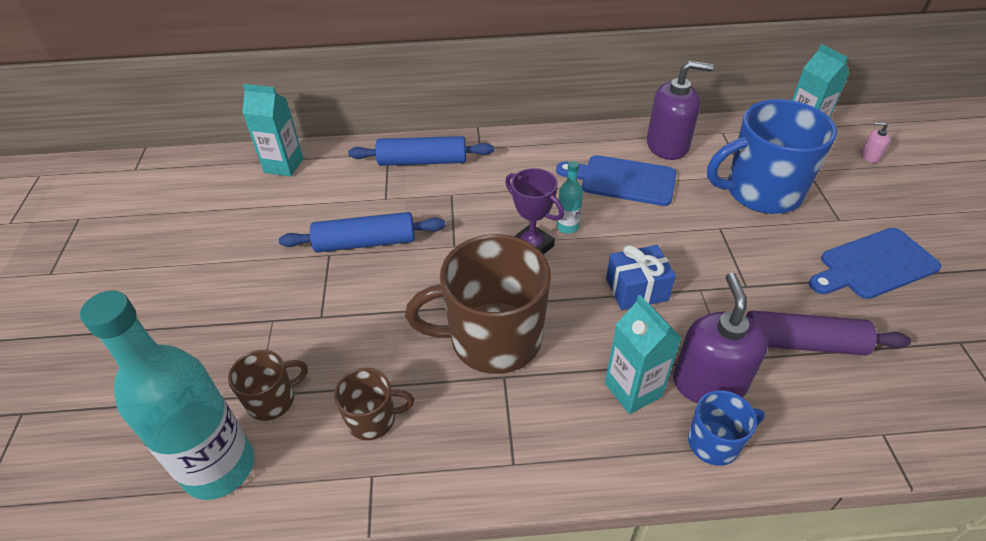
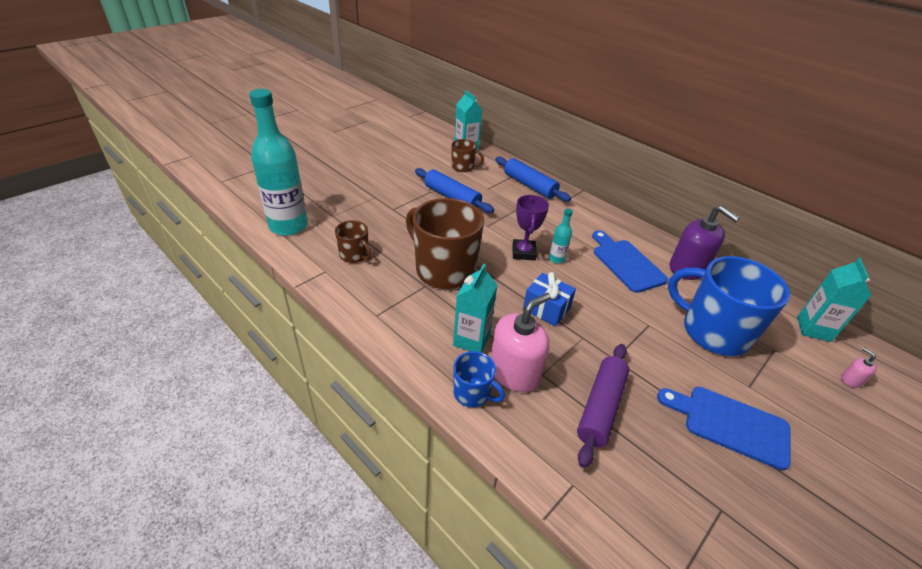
camera: 45 degrees right, 5 degrees down
(272, 400) = (334, 221): brown mug -> brown mug (463, 167)
(709, 382) = (514, 372): purple soap dispenser -> pink soap dispenser
(801, 343) = (601, 407): purple rolling pin -> purple rolling pin turned 60 degrees clockwise

